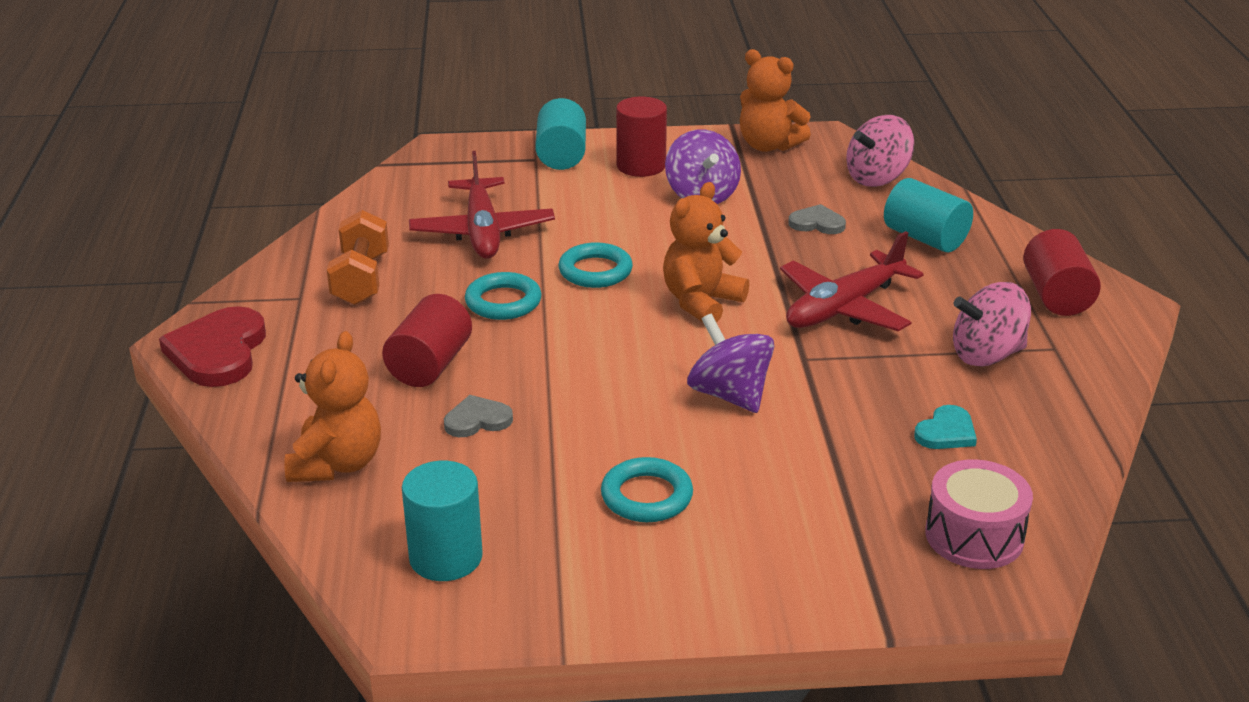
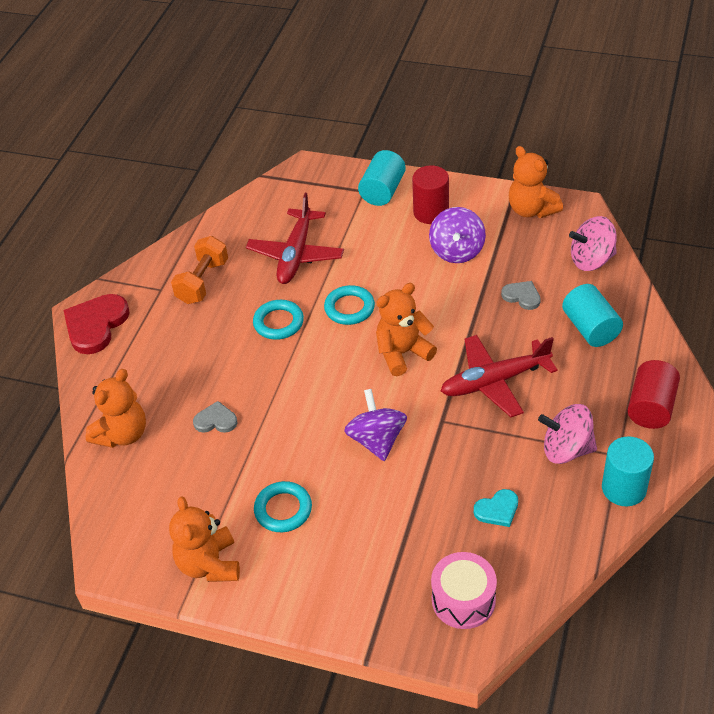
camera: 25 degrees right, 15 degrees up
(430, 365) = (209, 367): red cylinder -> none
(446, 557) = (149, 523): turquoise cylinder -> turquoise cylinder (624, 488)
(575, 584) = (209, 564): none -> orange teddy bear

